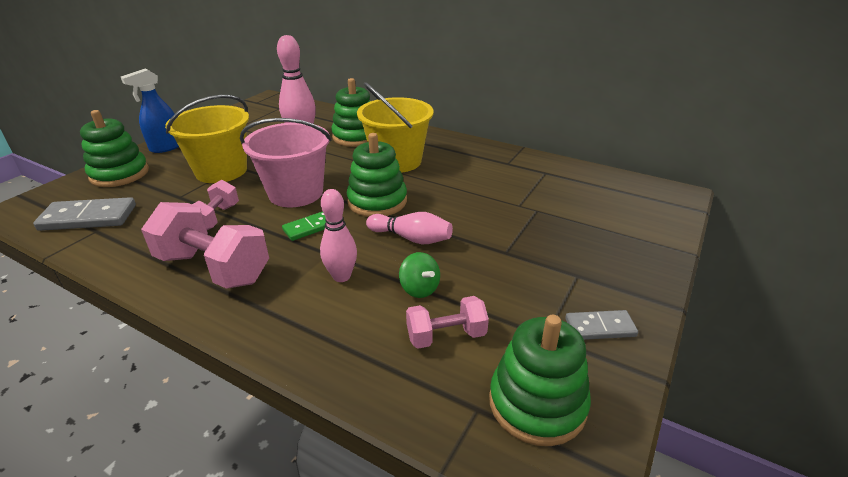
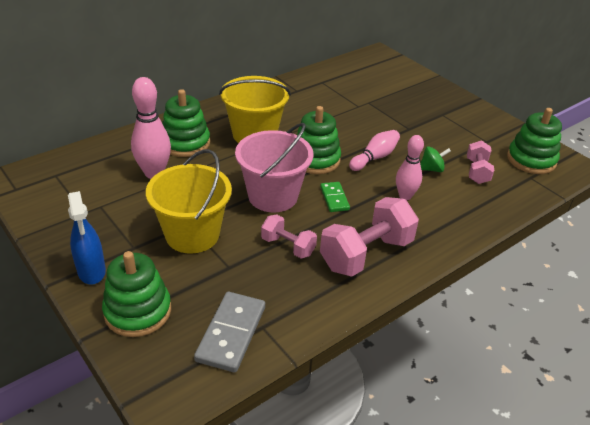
camera: 70 degrees left, 5 degrees up
(600, 327) = (486, 124): grey domino -> none

